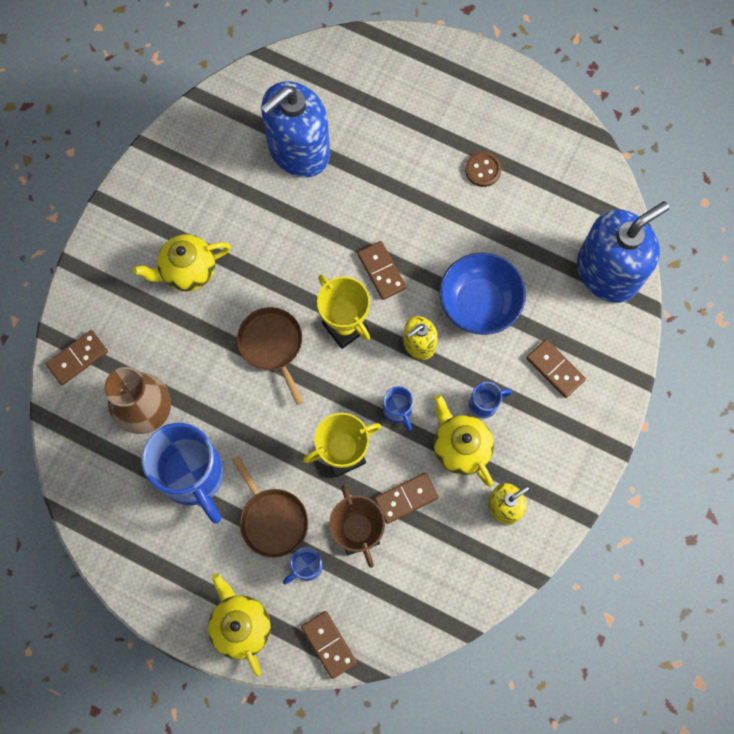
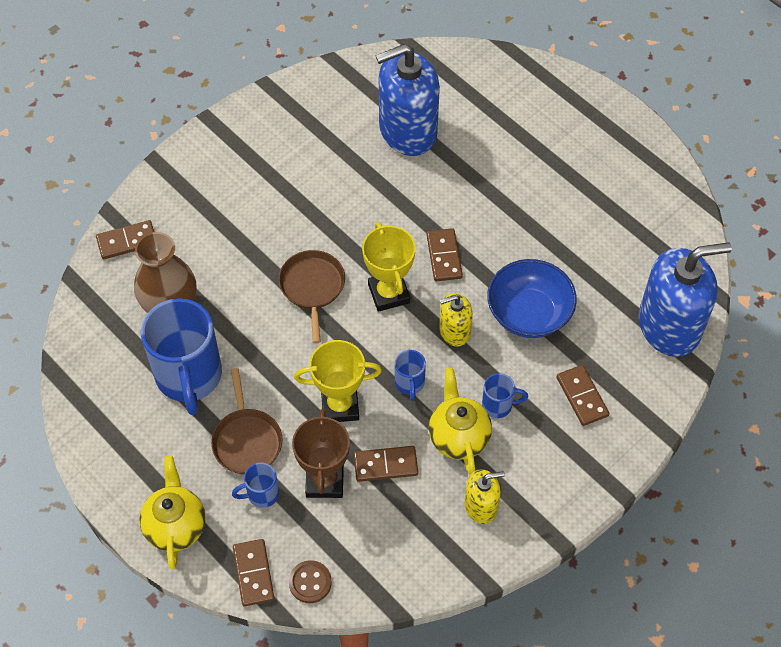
camera: 20 degrees right, 15 degrees down
(188, 271) = (261, 200): yellow teapot -> none
(483, 170) = (578, 199): brown button -> brown button (310, 582)

